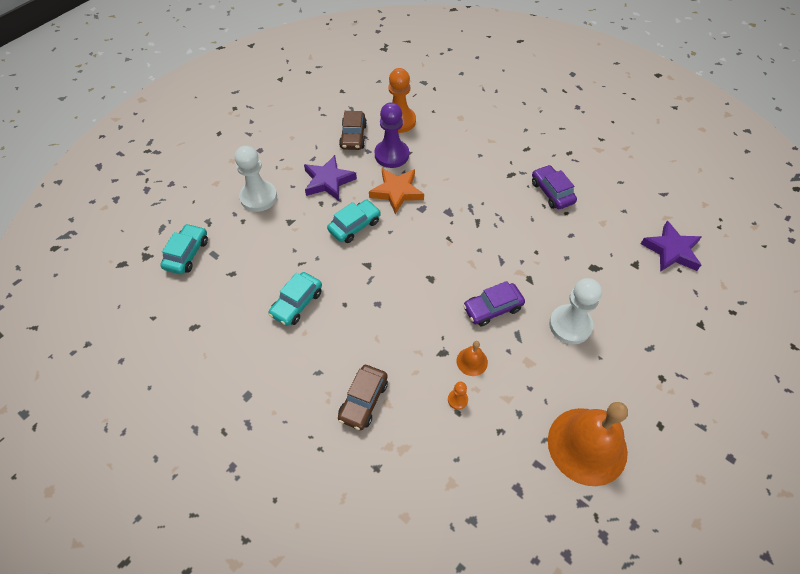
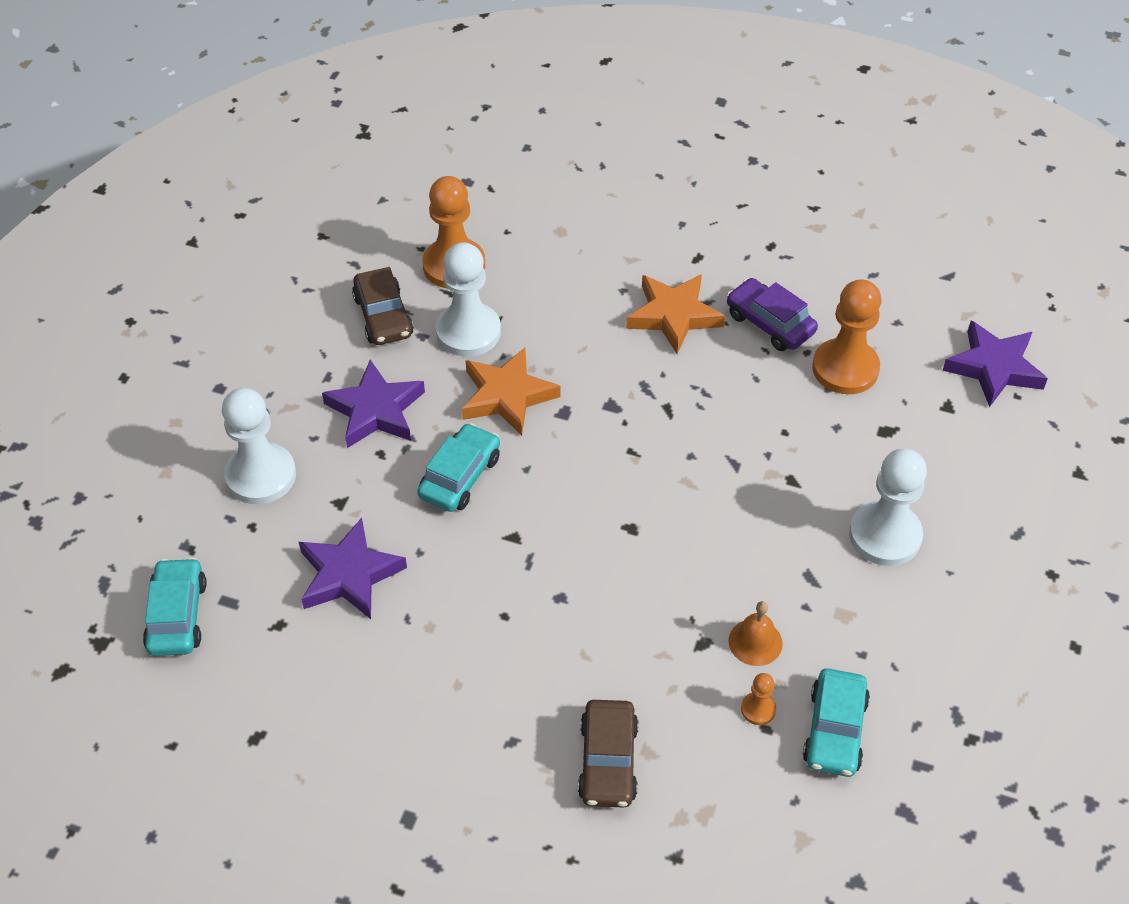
camera: 20 degrees left, 5 degrees down
(277, 259) = (349, 574): none -> purple star
(297, 303) = (421, 640): turquoise car -> turquoise car (835, 730)
(391, 155) = (468, 332): purple pawn -> white pawn
(492, 308) = (752, 546): purple car -> none
(501, 175) = (673, 316): none -> orange star
(584, 227) = (845, 368): none -> orange pawn
(587, 445) = (981, 712): orange bell -> none

